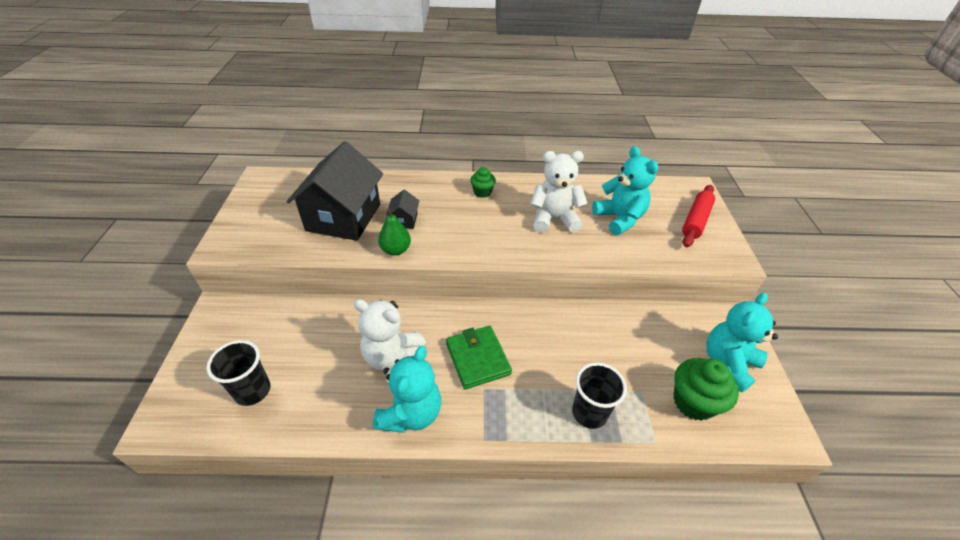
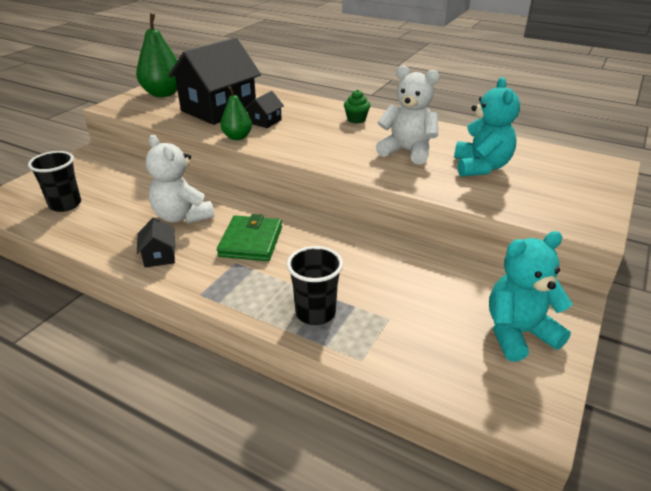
camera: 30 degrees right, 10 degrees down
(262, 211) = (163, 93): none -> green pear
(411, 413) = (159, 256): turquoise teddy bear -> black house
(693, 402) = (439, 347): green cupcake -> none
(695, 220) = (576, 189): red rolling pin -> none

